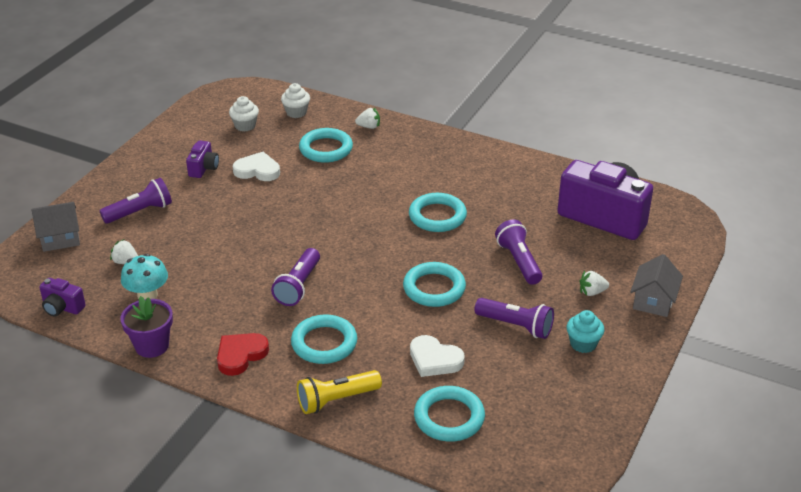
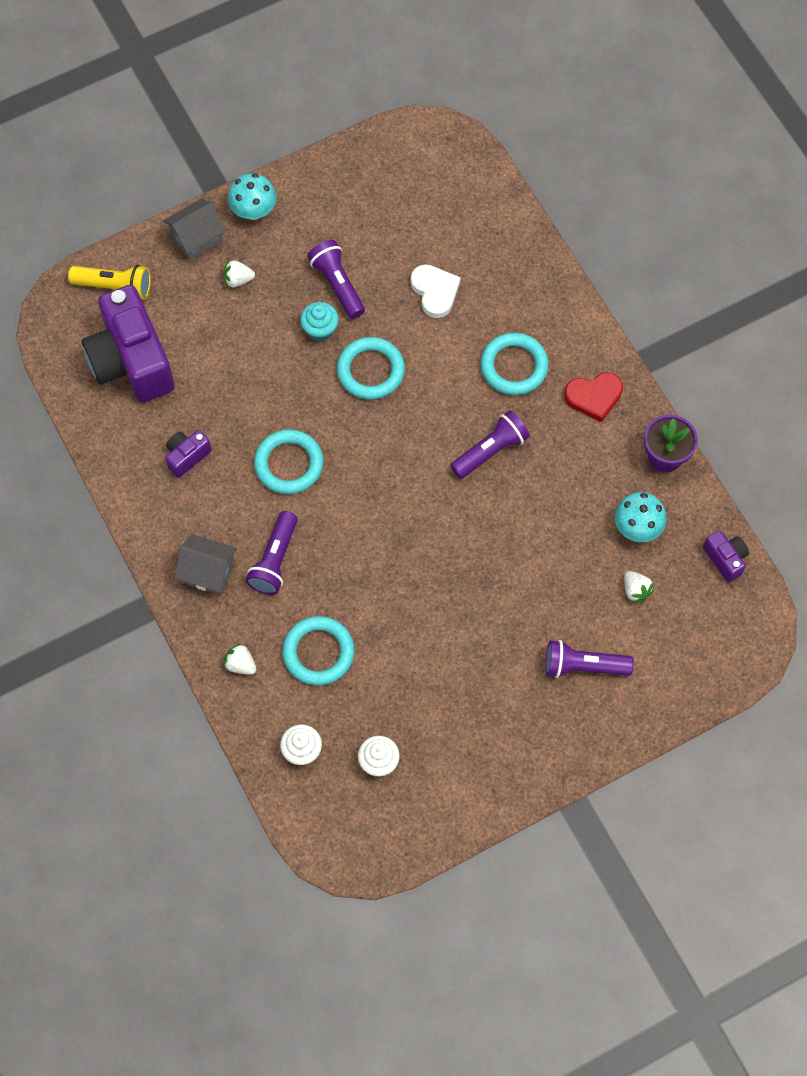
camera: 145 degrees left, 30 degrees up
(60, 239) = (686, 672): grey house -> grey house (208, 572)
(203, 168) = (474, 704): purple camera -> purple camera (187, 456)
(257, 170) = (418, 661): white heart -> none
(336, 400) = (544, 300): yellow flashlight -> yellow flashlight (115, 286)
(449, 417) = (469, 230): turquoise ring -> none
(519, 261) = (266, 355): purple flashlight -> purple flashlight (275, 560)
(583, 344) = (300, 232): turquoise cupcake -> turquoise cupcake (320, 329)
(592, 292) = (238, 280): white strawberry -> white strawberry turned 150 degrees clockwise
(635, 339) = (253, 210): none -> turquoise mushroom

